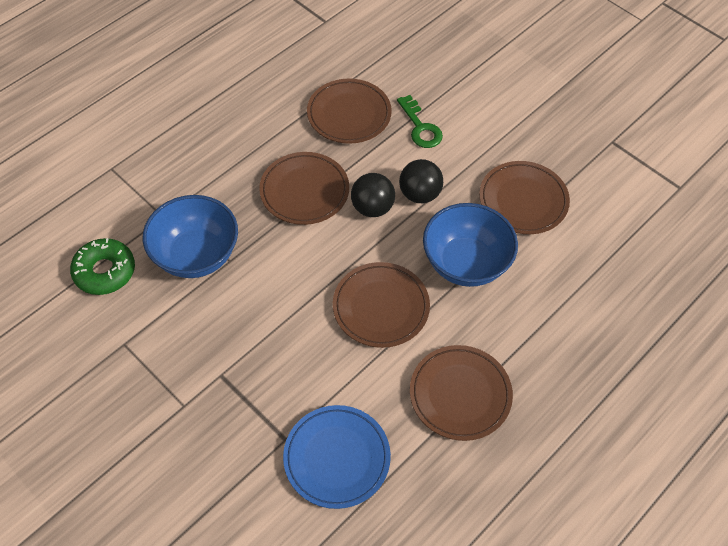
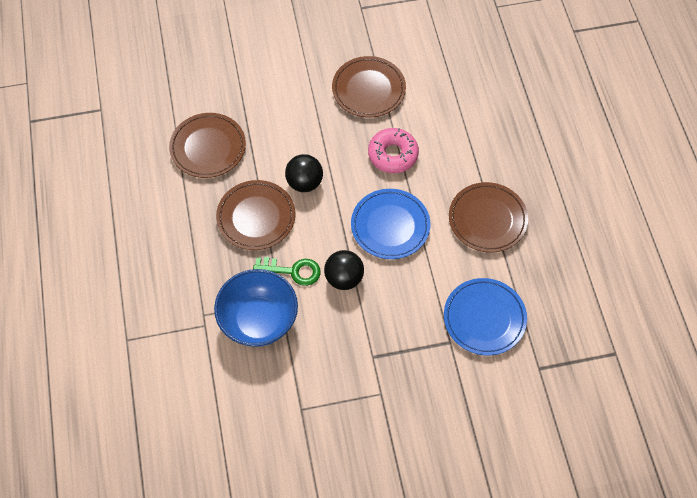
camera: 55 degrees left, 5 degrees up
(105, 271) = (225, 392): green donut -> none
(381, 307) = (390, 226): brown plate -> blue plate
(419, 194) = (315, 147): black ball -> black ball (344, 278)
(420, 127) = (257, 110): green key -> green key (293, 271)
(465, 263) = (393, 154): blue bowl -> pink donut

